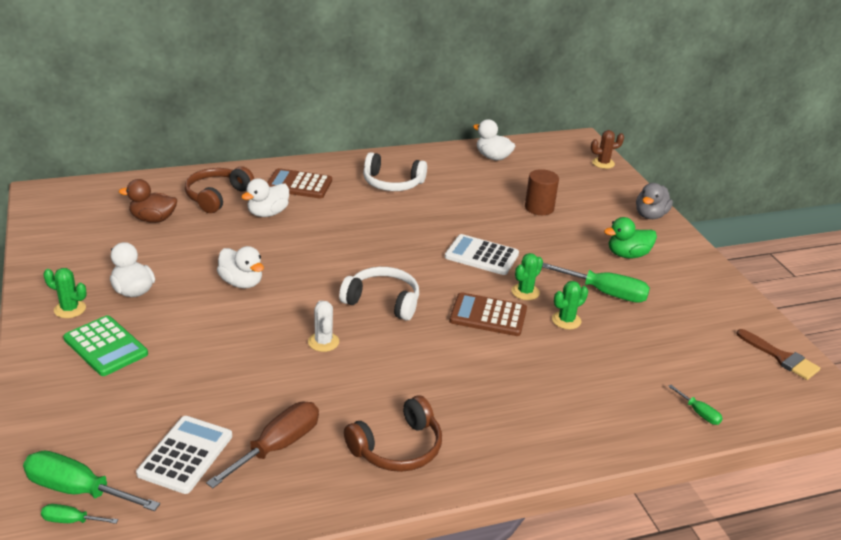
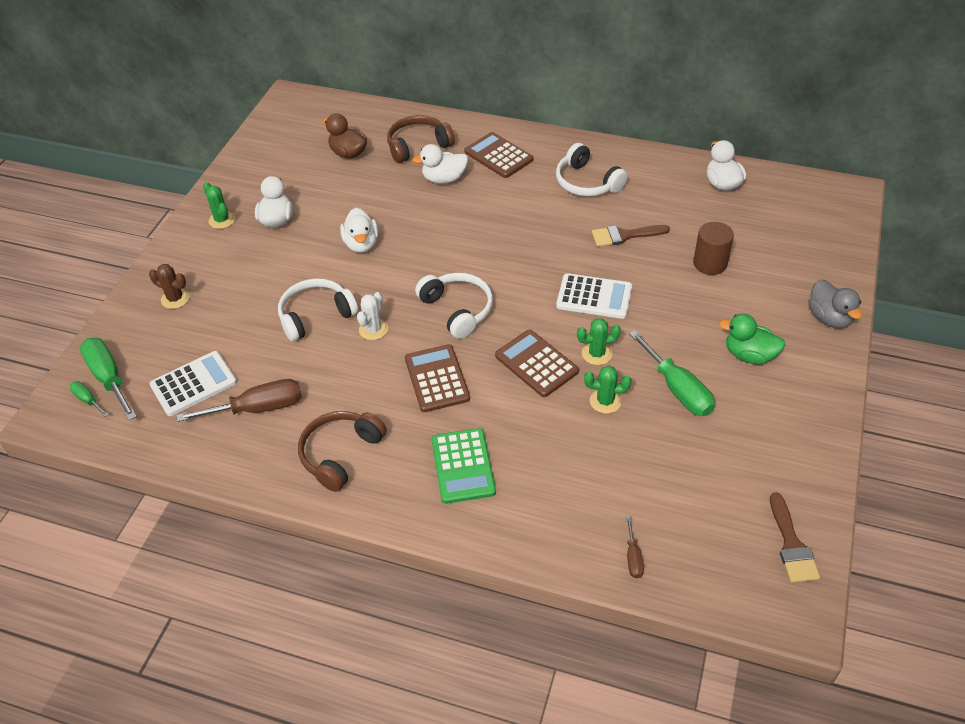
camera: 40 degrees right, 15 degrees up
(105, 346) = (218, 265): green calculator -> green calculator (463, 466)
(256, 351) = (316, 316): none -> white headphones
(397, 448) = (340, 454): brown headphones -> brown headphones turned 120 degrees clockwise
(420, 357) = (437, 379): none -> brown calculator
(459, 209) = (624, 236): none -> brown brush
(481, 256) = (594, 297): white calculator -> white calculator turned 135 degrees clockwise
(603, 163) = (844, 232): brown cactus -> brown cactus (175, 299)
(650, 215) = (829, 318): grey duck -> grey duck turned 90 degrees counterclockwise
(699, 413) = (633, 557): green screwdriver -> brown screwdriver

